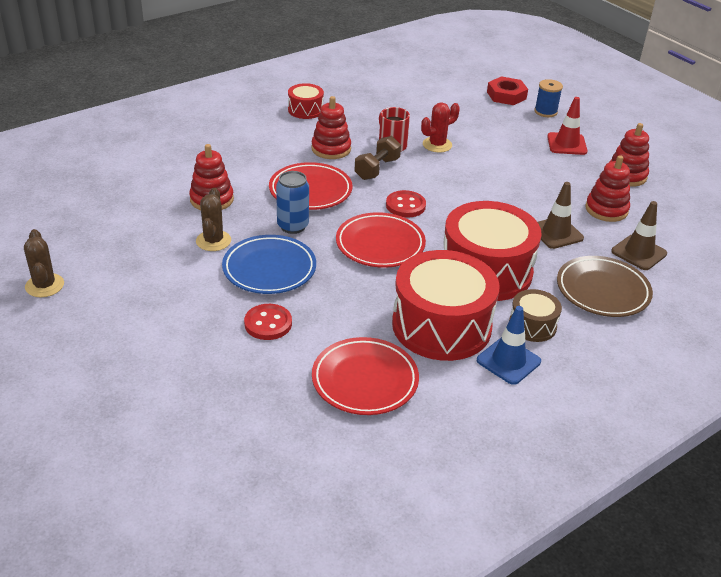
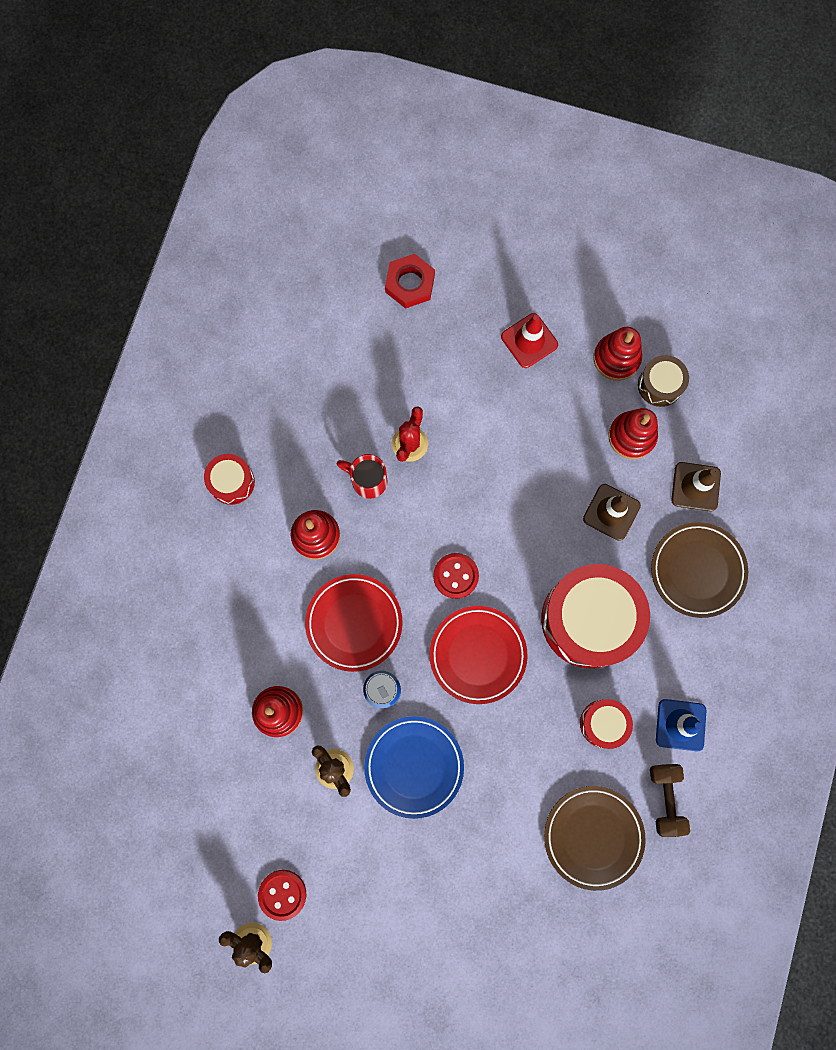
camera: 35 degrees left, 40 degrees up
(268, 323) = (470, 834): red button -> red button (282, 894)
(365, 380) = (593, 836): red plate -> brown plate
(377, 169) = (385, 535): brown dumbbell -> brown dumbbell (665, 798)
(441, 325) = (603, 723): red drum -> red drum, size x0.48
(532, 325) = (671, 664): brown drum -> brown drum (660, 385)
(545, 112) = (470, 288): blue spool -> none

